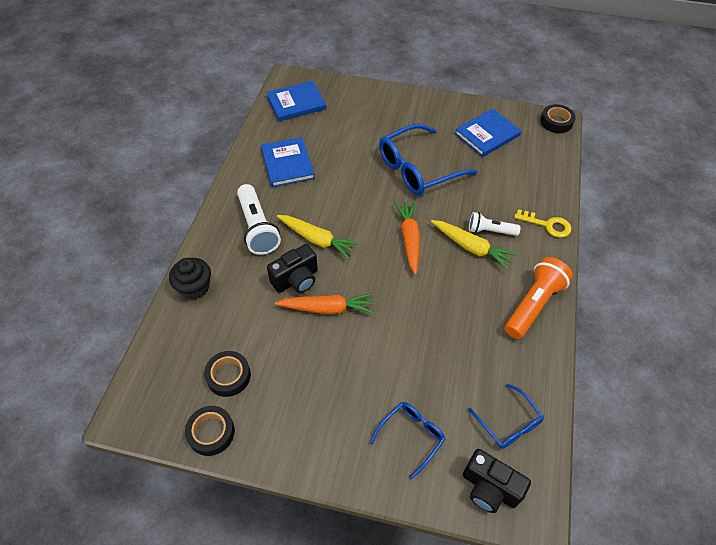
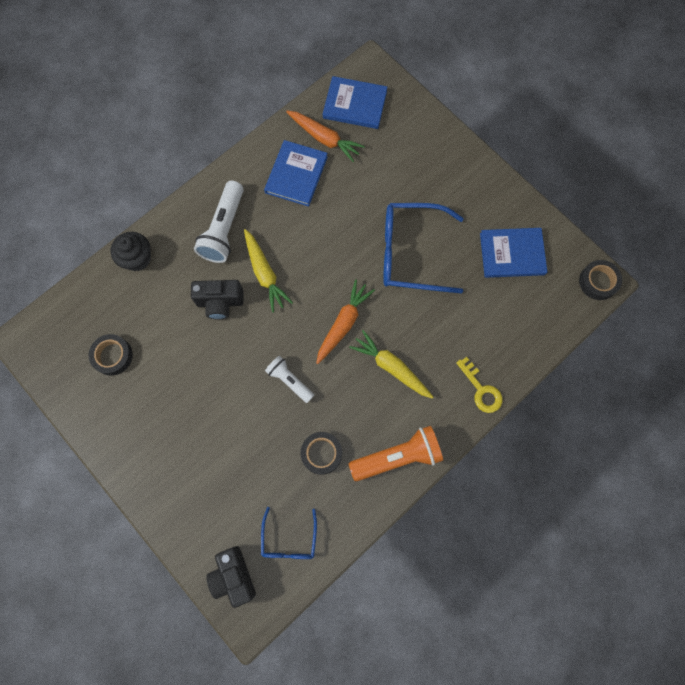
camera: 35 degrees right, 20 degrees up
(211, 432) = (72, 394): black tape -> black tape (321, 453)
(327, 308) = (226, 346): orange carrot -> orange carrot (324, 138)
(411, 436) = (208, 497): blue glasses -> none
(471, 247) = (391, 367): yellow carrot -> yellow carrot turned 150 degrees clockwise
(490, 231) = (422, 361): white flashlight -> white flashlight (289, 380)

